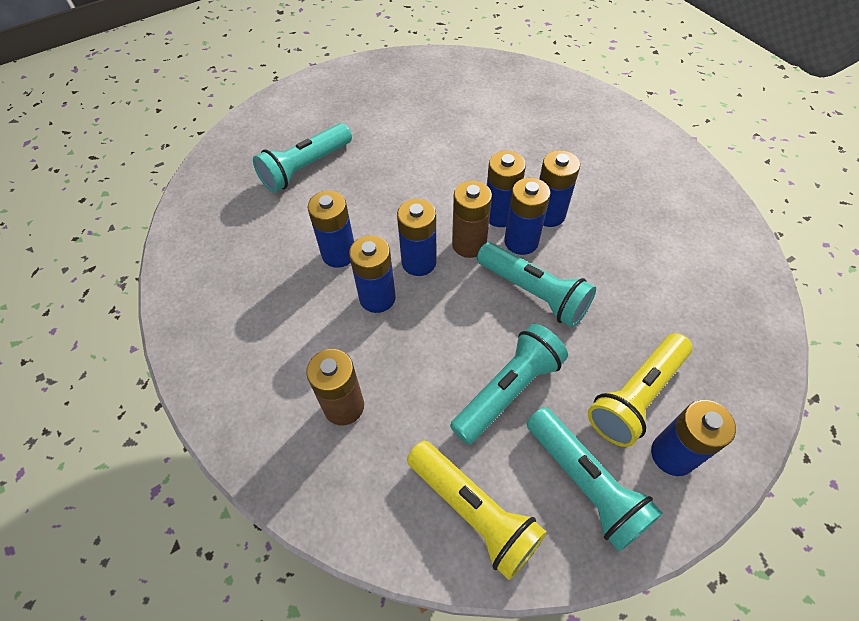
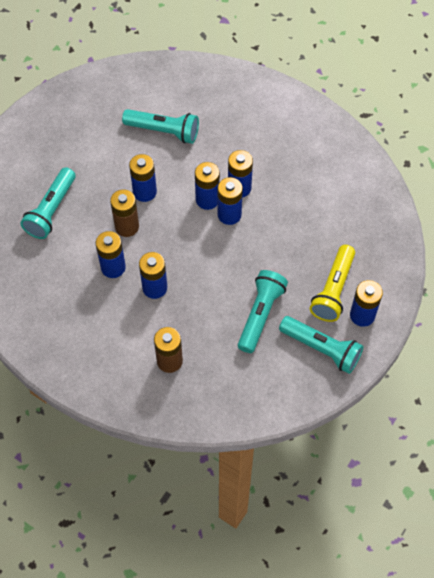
camera: 25 degrees left, 5 degrees up
(419, 262) = (169, 254): blue battery -> blue battery (144, 192)
(469, 244) = (196, 229): brown battery -> brown battery (127, 226)
(474, 512) = (269, 386): yellow flashlight -> none
(534, 293) = (251, 248): turquoise flashlight -> turquoise flashlight (164, 131)

